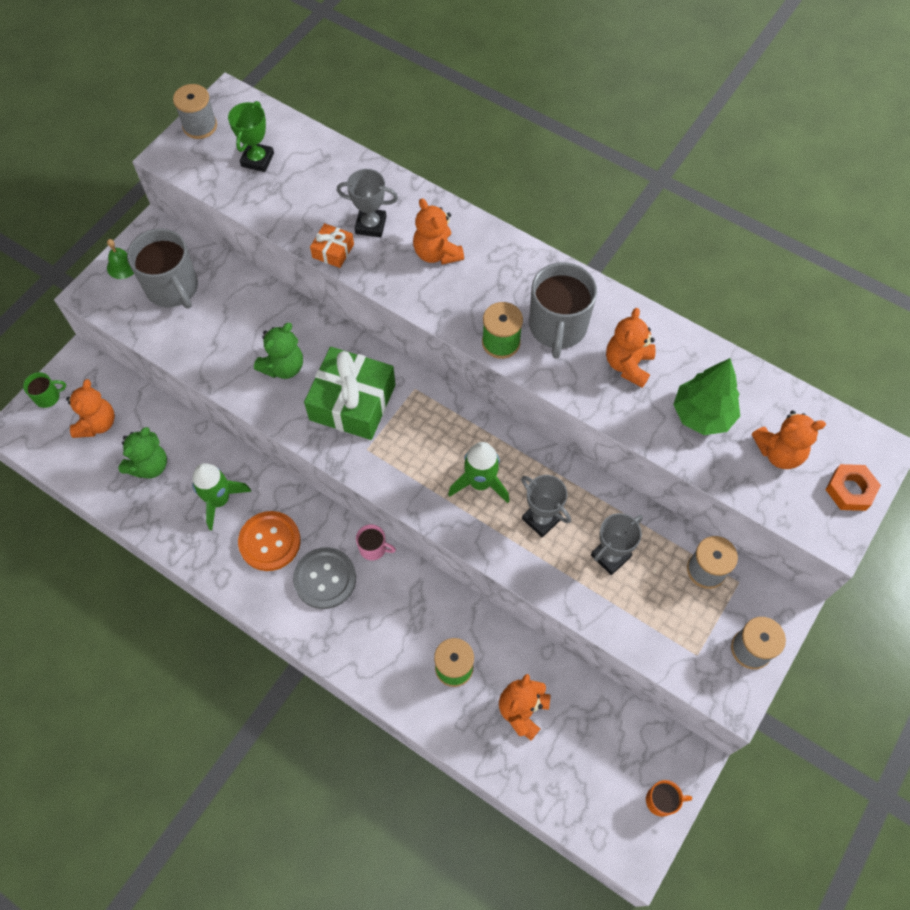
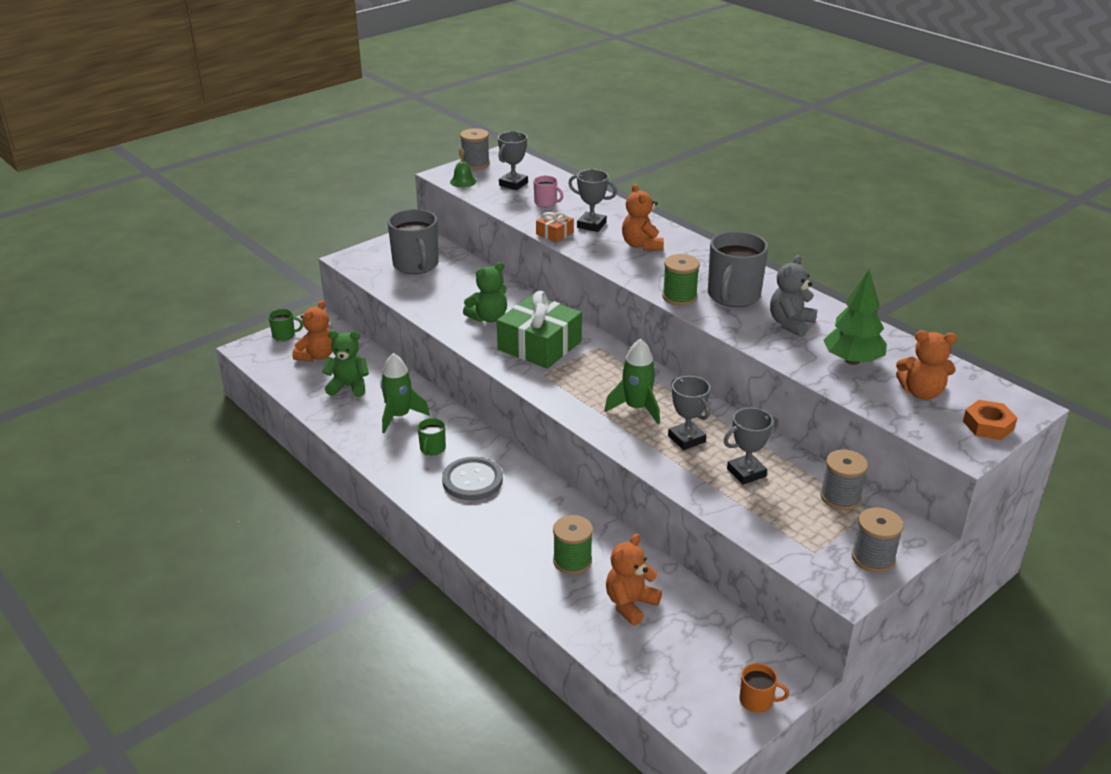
camera: 15 degrees right, 30 degrees down
(122, 266) = (381, 248): green bell -> green bell (463, 181)
(149, 465) = (348, 386): green teddy bear -> green teddy bear turned 135 degrees counterclockwise
(257, 160) = (513, 184): green trophy -> grey trophy
(270, 542) = (432, 449): orange button -> green mug
(373, 548) = (525, 469): pink mug -> pink mug (546, 203)
(628, 365) = (790, 324): orange teddy bear -> grey teddy bear

